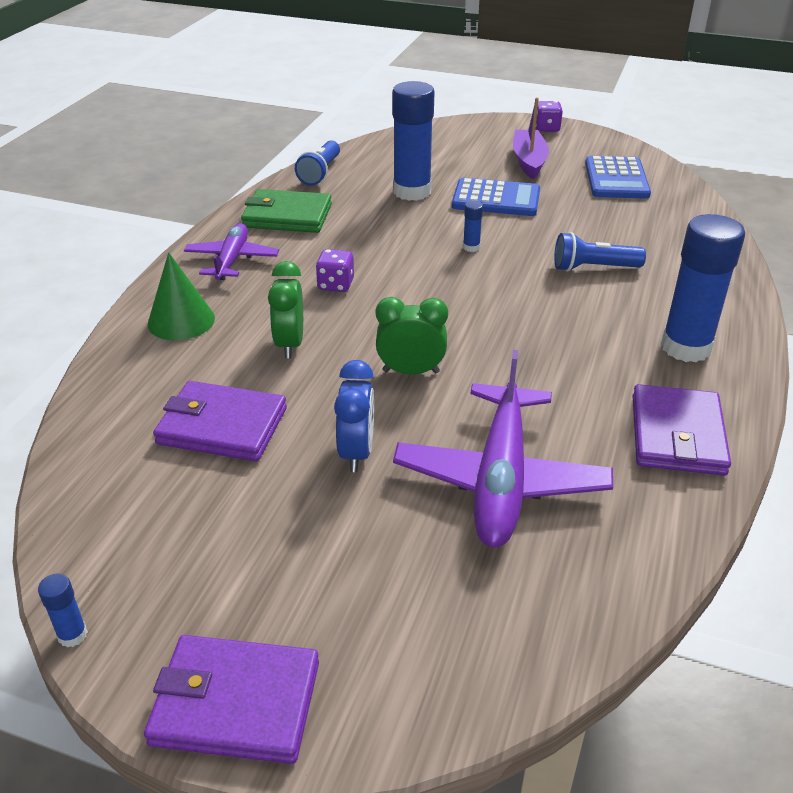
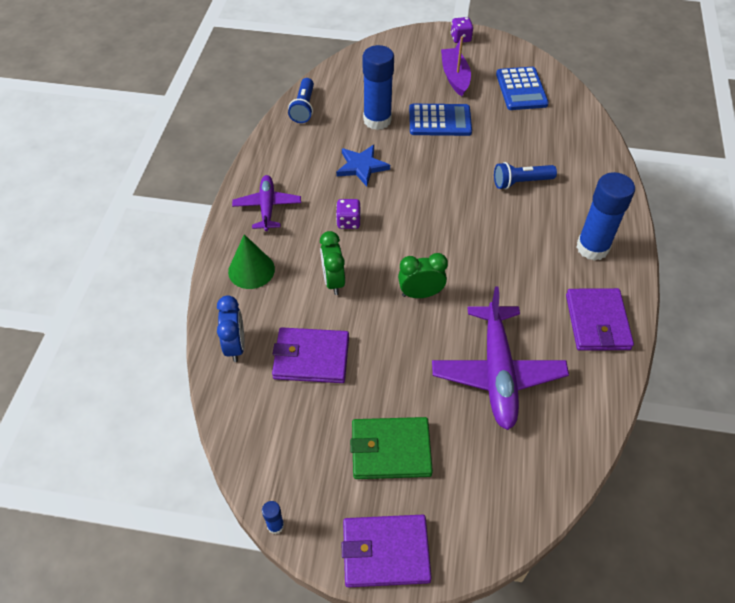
camera: 10 degrees left, 15 degrees up
(287, 216) = (293, 157): green wallet -> green wallet (390, 450)
(356, 452) = (403, 366): blue clock -> blue clock (235, 346)
(375, 233) = (361, 166): none -> blue star
(471, 247) = (433, 173): blue glue stick -> none

